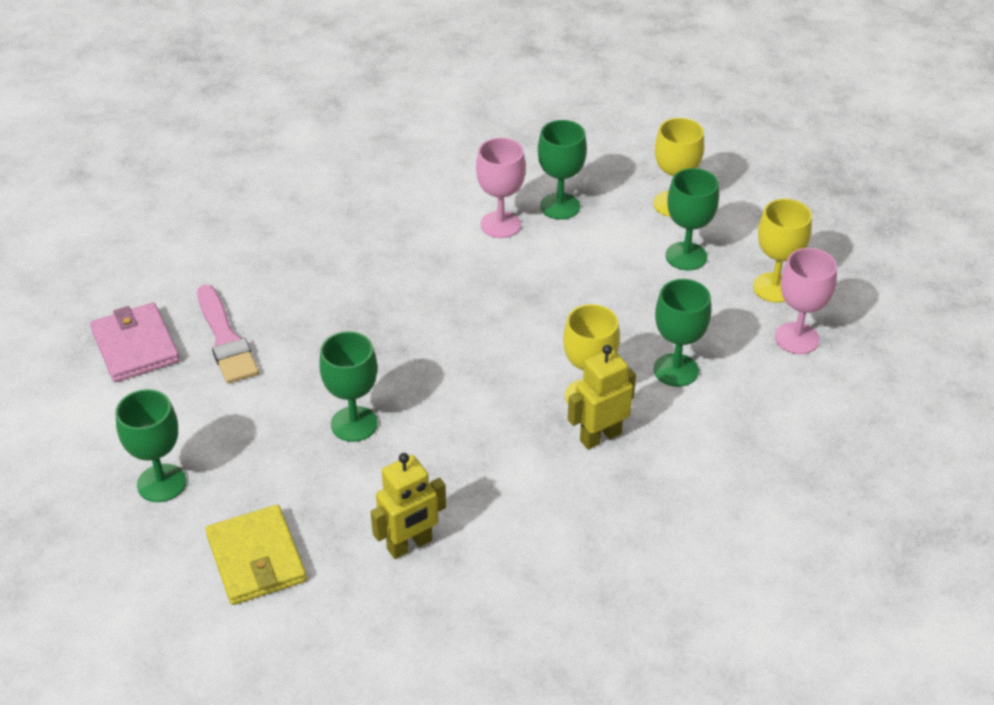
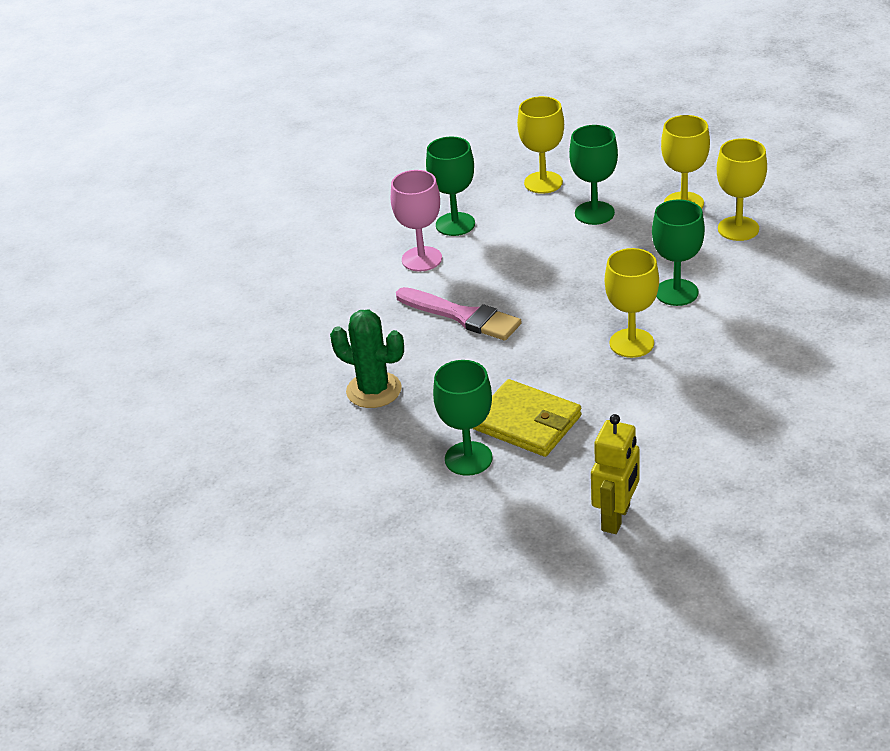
camera: 30 degrees left, 5 degrees down
(135, 346) = (201, 503): pink wallet -> none
(161, 483) = (352, 591): green goblet -> none
(226, 339) = (280, 455): pink brush -> pink brush (462, 316)
(256, 558) = (502, 598): yellow wallet -> yellow wallet (527, 422)
(346, 322) = (374, 390): none -> green cactus
(600, 437) = (673, 365): yellow robot -> none
(797, 338) = (738, 229): pink goblet -> yellow goblet

